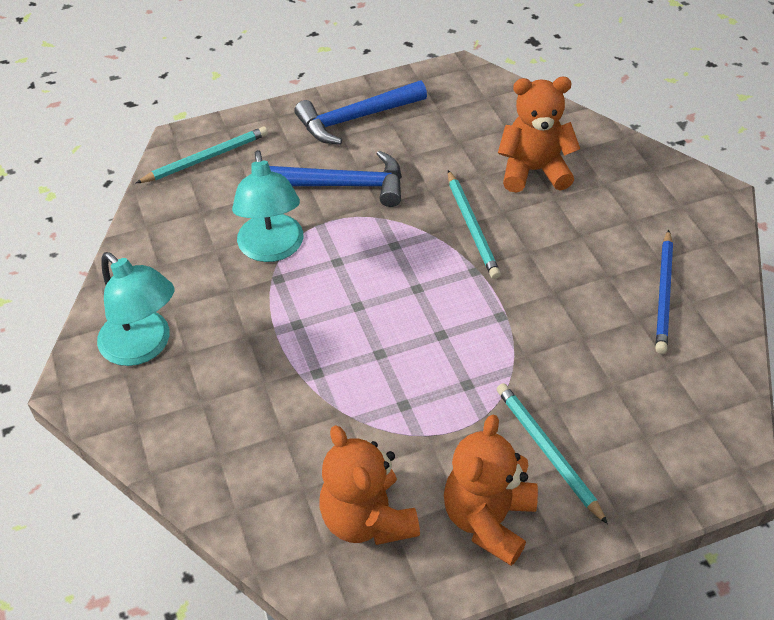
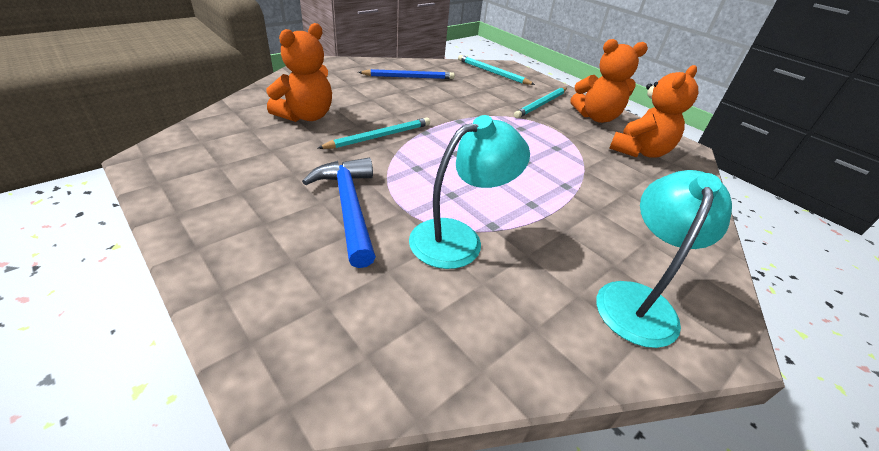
camera: 115 degrees left, 10 degrees down
(206, 158) = (325, 345): turquoise pencil -> turquoise pencil (492, 72)
(355, 119) = (232, 217): blue hammer -> none
(533, 171) = (306, 116): orange teddy bear -> orange teddy bear turned 120 degrees counterclockwise

